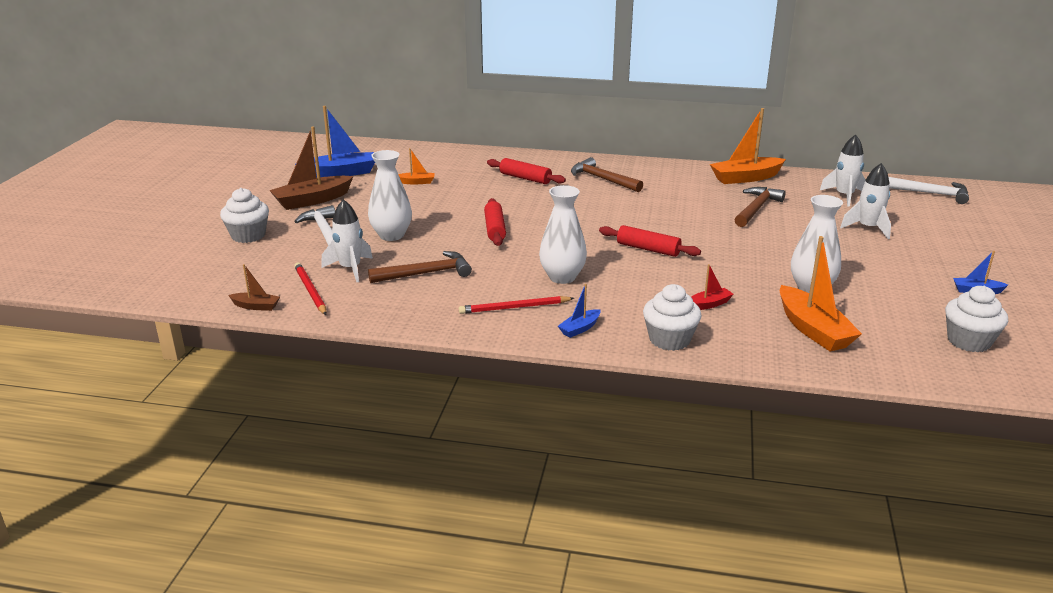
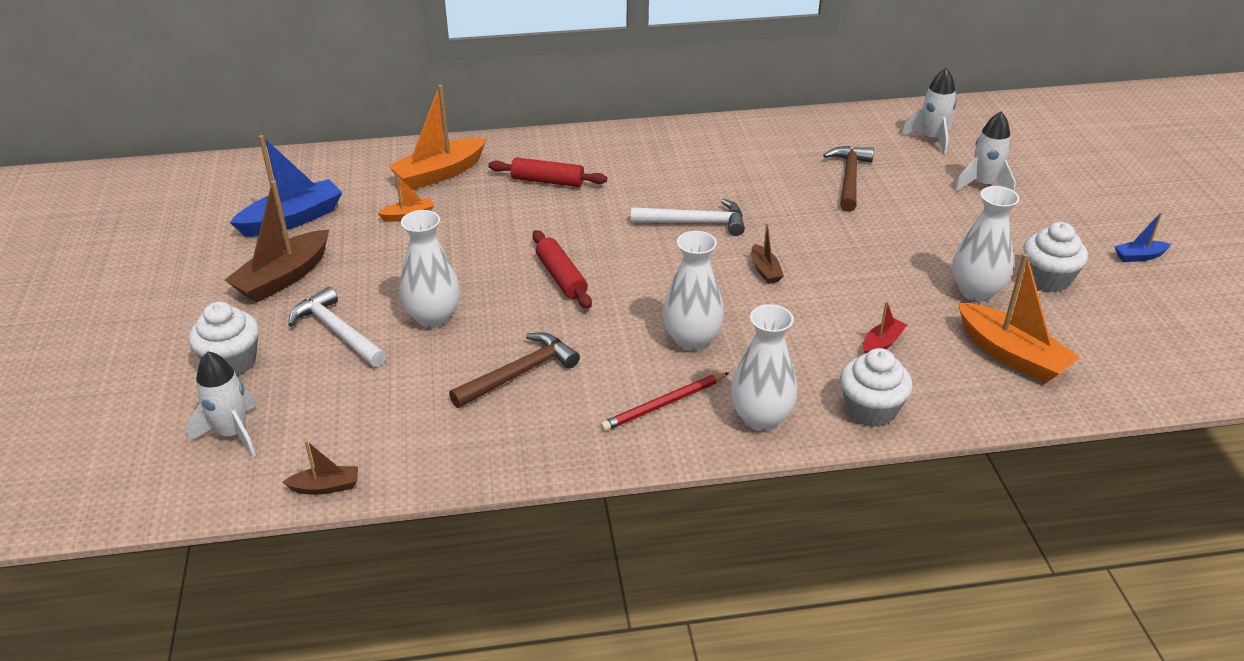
camera: 20 degrees left, 10 degrees up
(310, 291) = (384, 440): red pencil -> none
(350, 269) = (414, 389): white rocket -> white rocket (233, 433)
(580, 328) = (760, 418): blue boat -> white vase
(602, 179) = (644, 164): brown hammer -> none
(648, 249) = (765, 270): red rolling pin -> brown boat
(746, 178) = (810, 130): orange boat -> orange boat (440, 173)
(929, 193) = (1016, 118): white hammer -> white hammer (695, 223)
(968, 341) = (1170, 332): white cupcake -> white cupcake (1047, 279)

